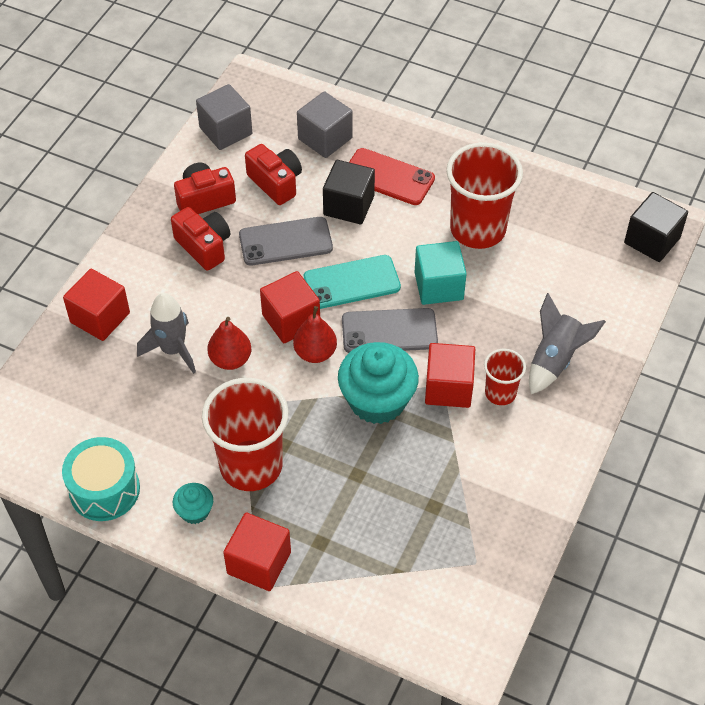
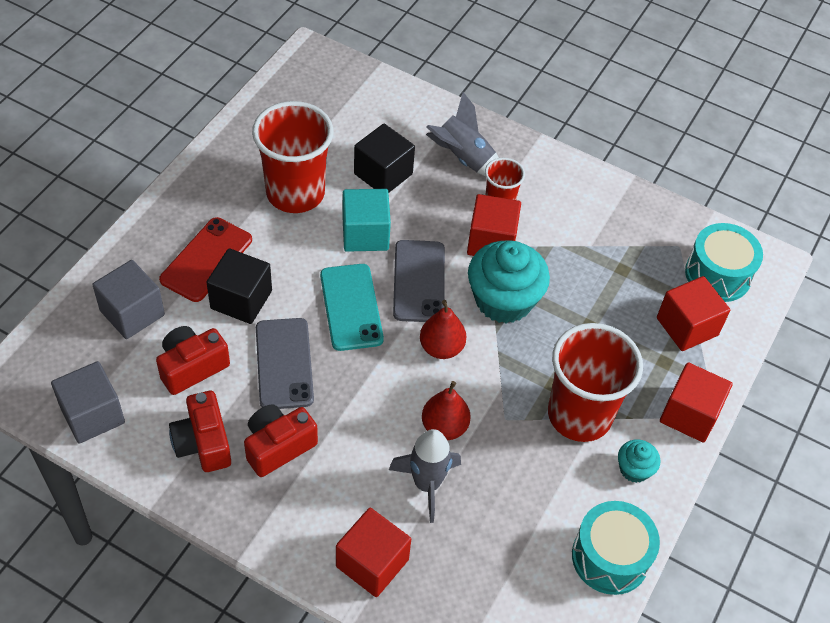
camera: 90 degrees left, 0 degrees up
(291, 320) = (396, 366): red cube -> red cube (687, 326)
(442, 600) = (718, 274): none -> turquoise drum
(652, 240) = (331, 67): black cube -> black cube (383, 174)

